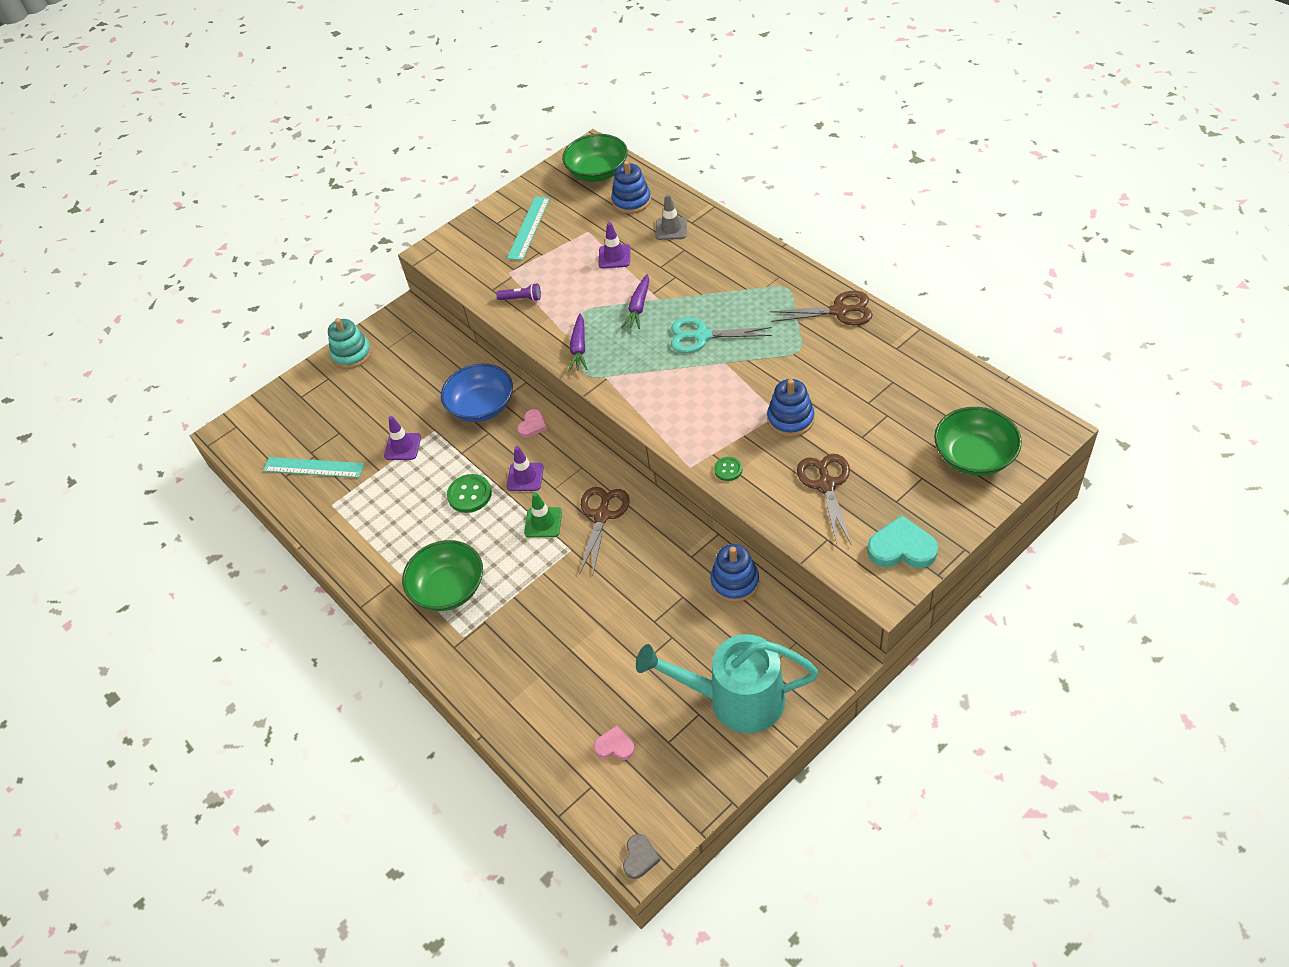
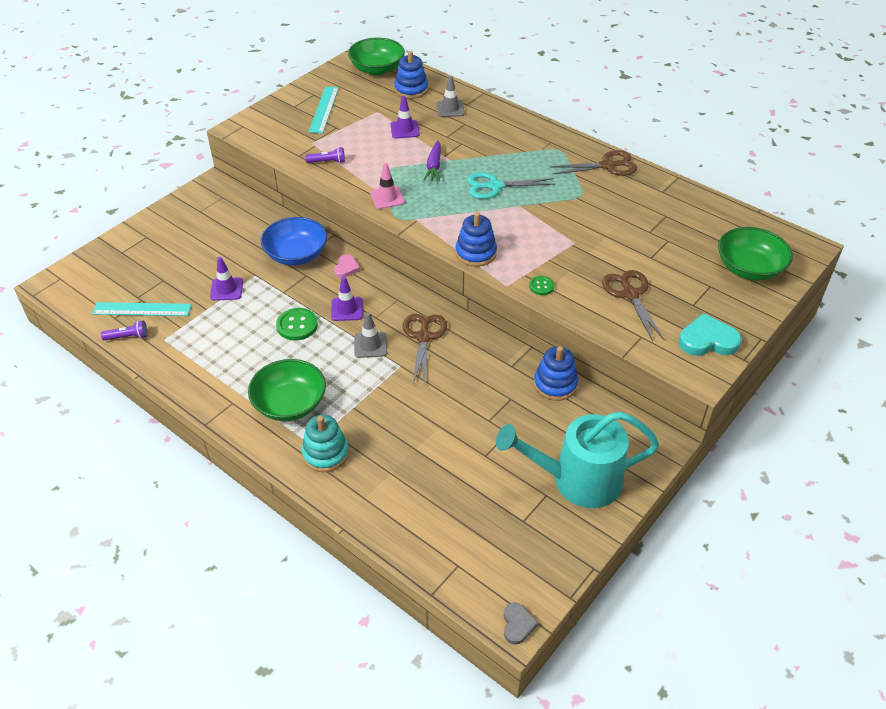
camera: 15 degrees left, 5 degrees down
(295, 500) = (128, 337): none -> purple flashlight
(352, 354) = (167, 217): turquoise stacking toy -> turquoise stacking toy (325, 453)
(543, 522) = (370, 345): green traffic cone -> grey traffic cone
(579, 348) = (387, 198): purple carrot -> pink traffic cone
(615, 746) = (474, 528): pink heart -> none
(790, 419) = (586, 246): blue stacking toy -> blue stacking toy (476, 253)

